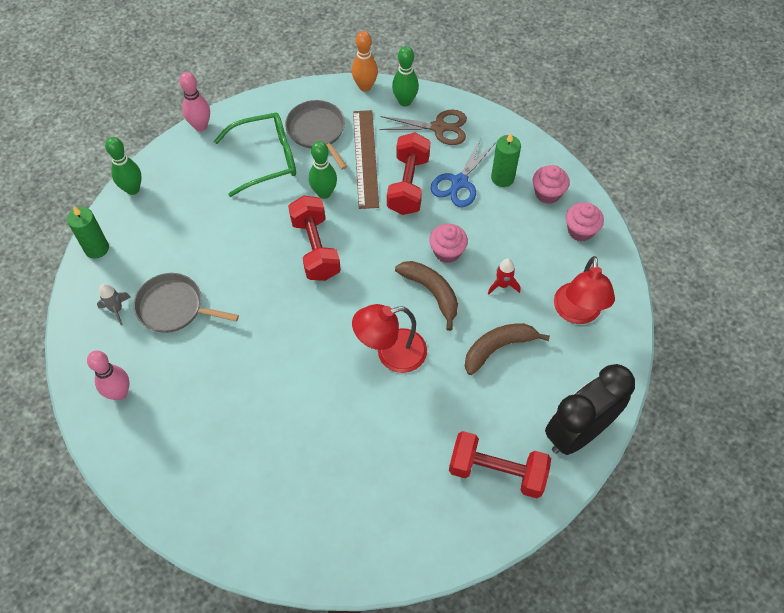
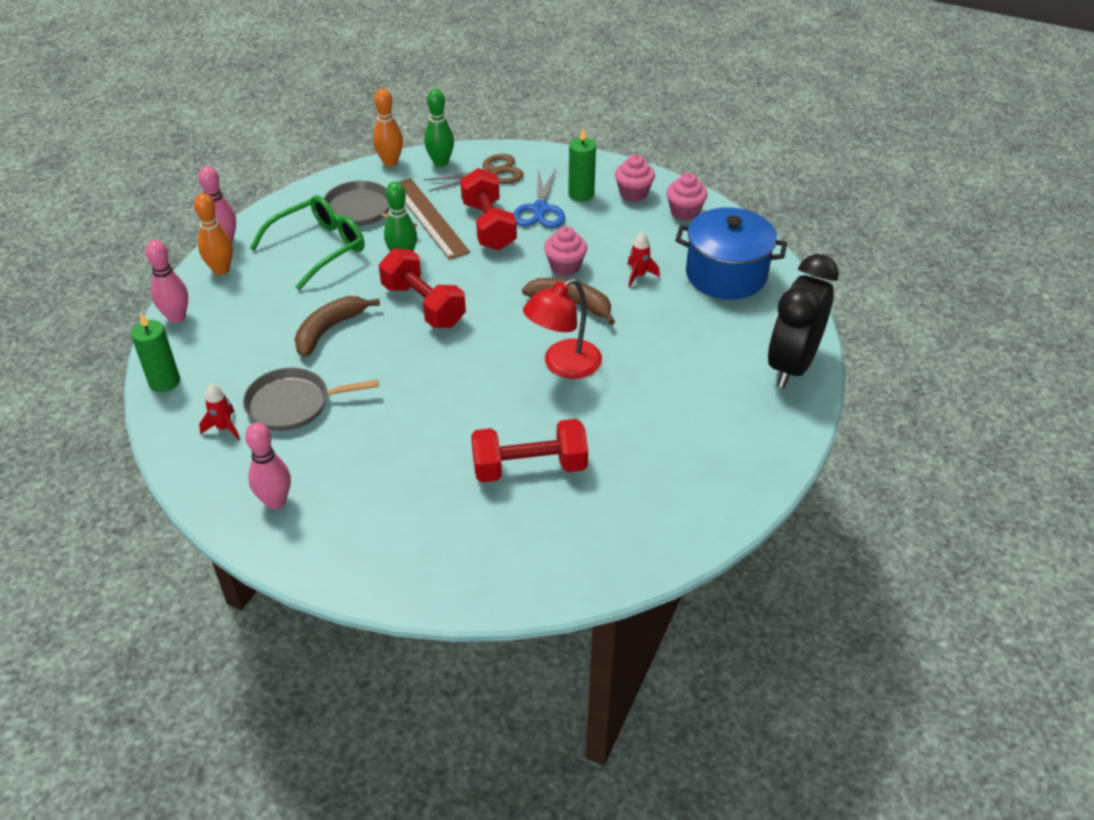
camera: 25 degrees left, 15 degrees down
(116, 309) = (224, 428): grey rocket -> red rocket
(132, 189) = (176, 317): green bowling pin -> pink bowling pin
(185, 154) = (221, 270): none -> orange bowling pin
(497, 471) = (736, 423): red dumbbell -> red dumbbell (529, 467)
(498, 348) = (669, 326): brown banana -> brown banana (329, 330)
(577, 313) = (726, 275): red lamp -> blue pot

